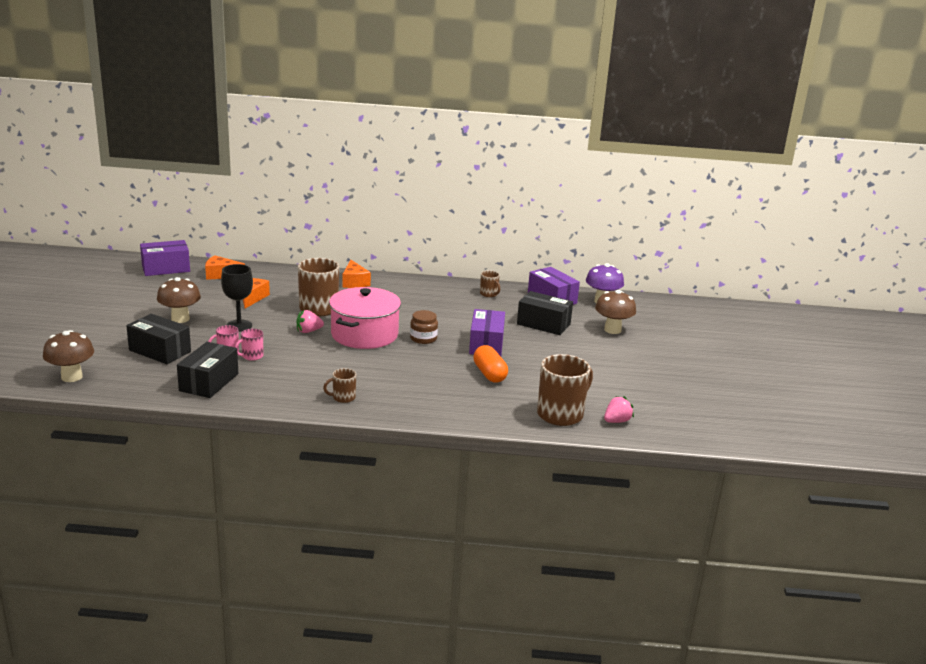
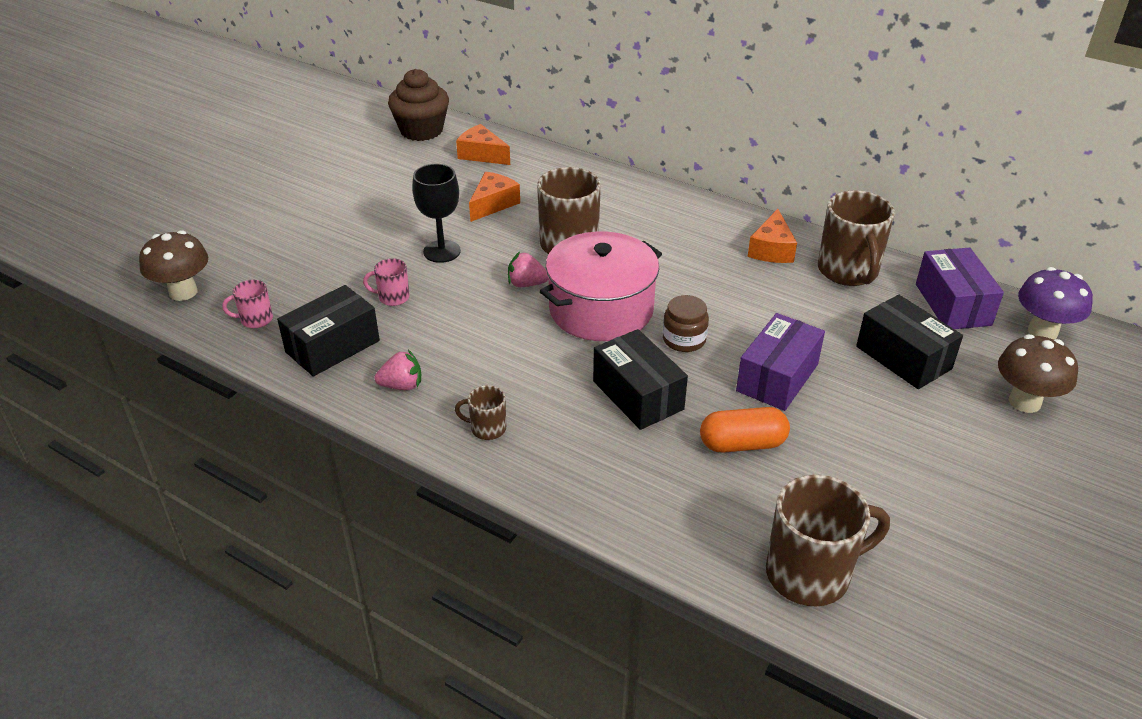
camera: 30 degrees right, 15 degrees up
(160, 351) = (314, 273): black box -> black box (638, 395)
(166, 268) = (421, 130): purple box -> brown cupcake
(180, 319) = (377, 222): brown mushroom -> none
(251, 356) = (419, 312): pink mug -> pink mug (255, 319)
(354, 282) = (653, 204): orange cheese -> orange cheese (771, 249)
(489, 294) = (848, 271): brown mug -> brown mug, size x2.05
(489, 374) = (742, 444): orange capsule -> orange capsule turned 75 degrees clockwise
(616, 421) = (904, 624): pink strawberry -> pink strawberry (402, 385)

